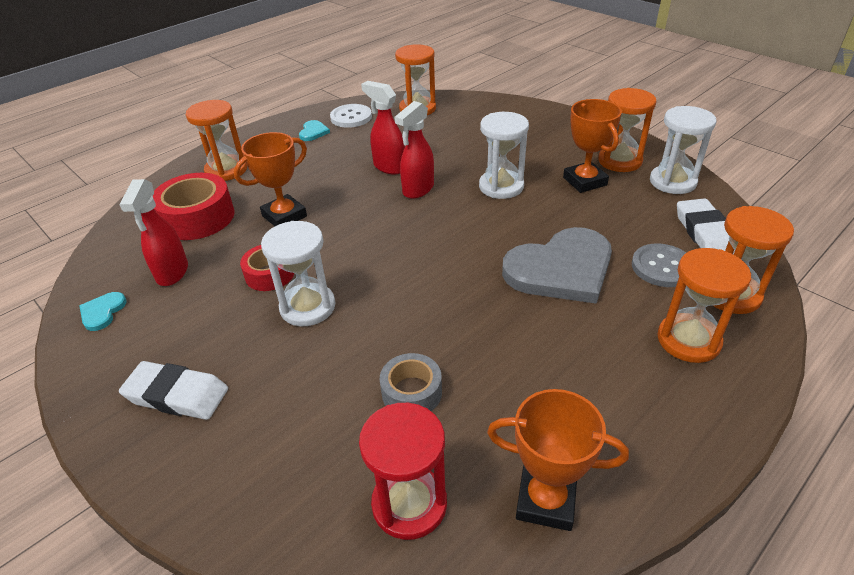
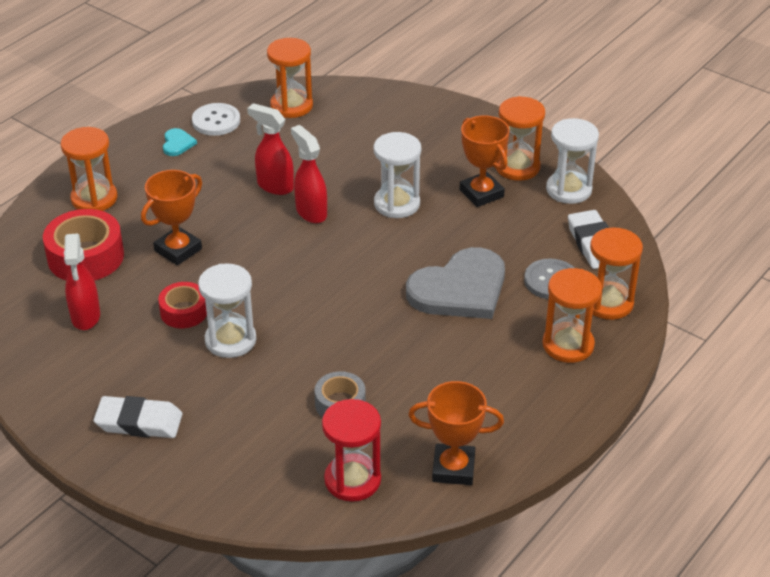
camera: 10 degrees left, 0 degrees up
(102, 312) = (34, 359): turquoise heart -> none
(418, 190) = (311, 212): red spray bottle -> red spray bottle turned 120 degrees clockwise

